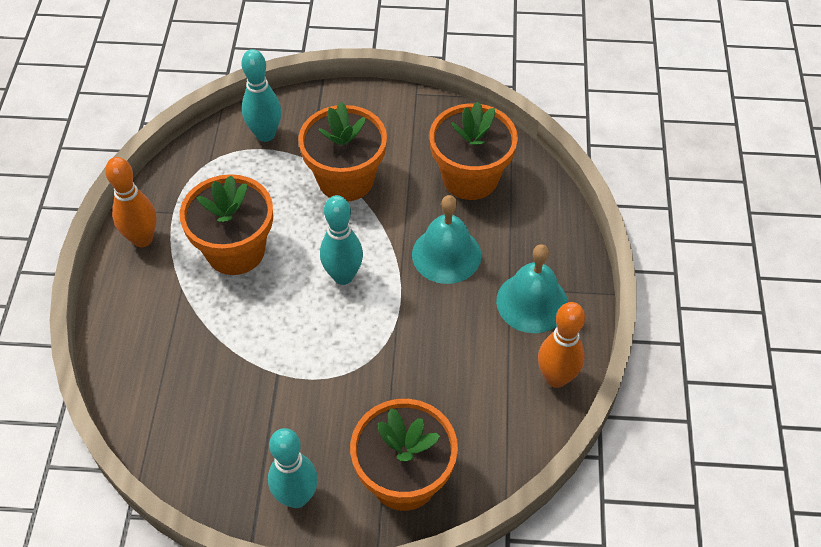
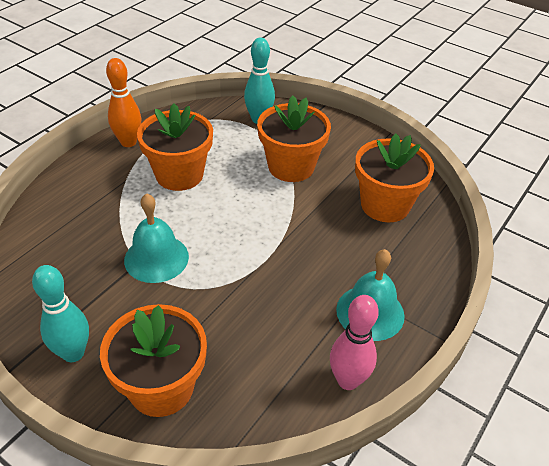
camera: 30 degrees right, 10 degrees down
(343, 276) = (238, 224): turquoise bowling pin -> none
(446, 254) = (326, 246): turquoise bell -> turquoise bell (156, 258)
(556, 378) = (348, 380): orange bowling pin -> pink bowling pin

